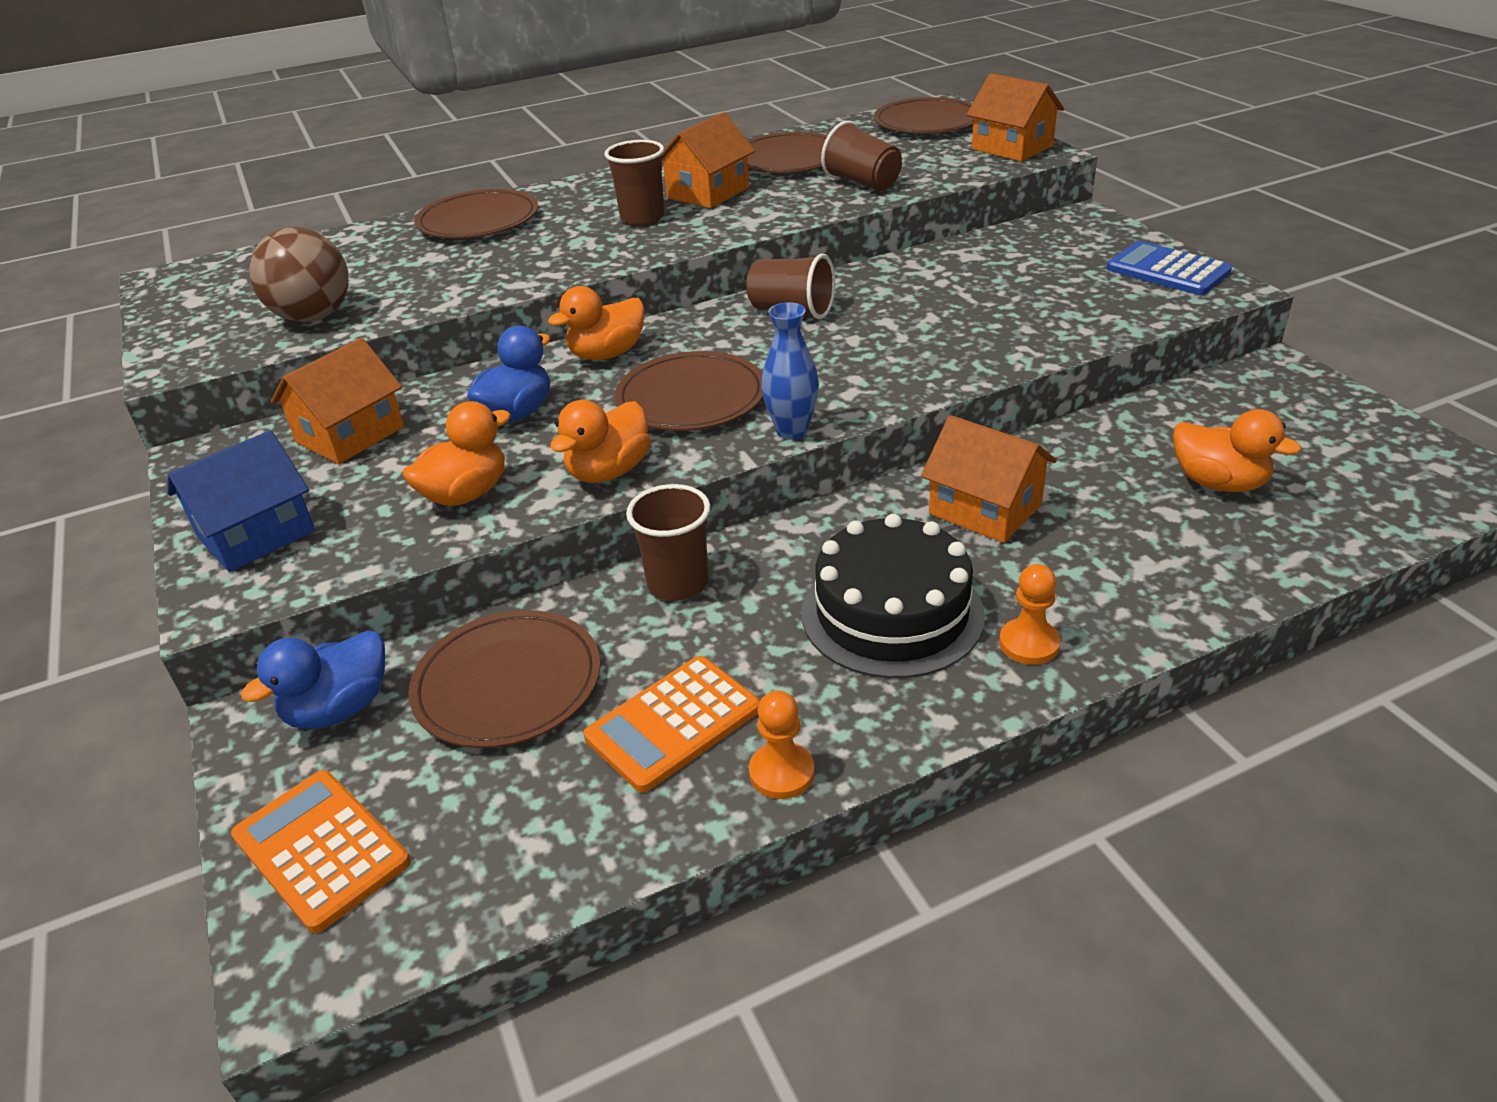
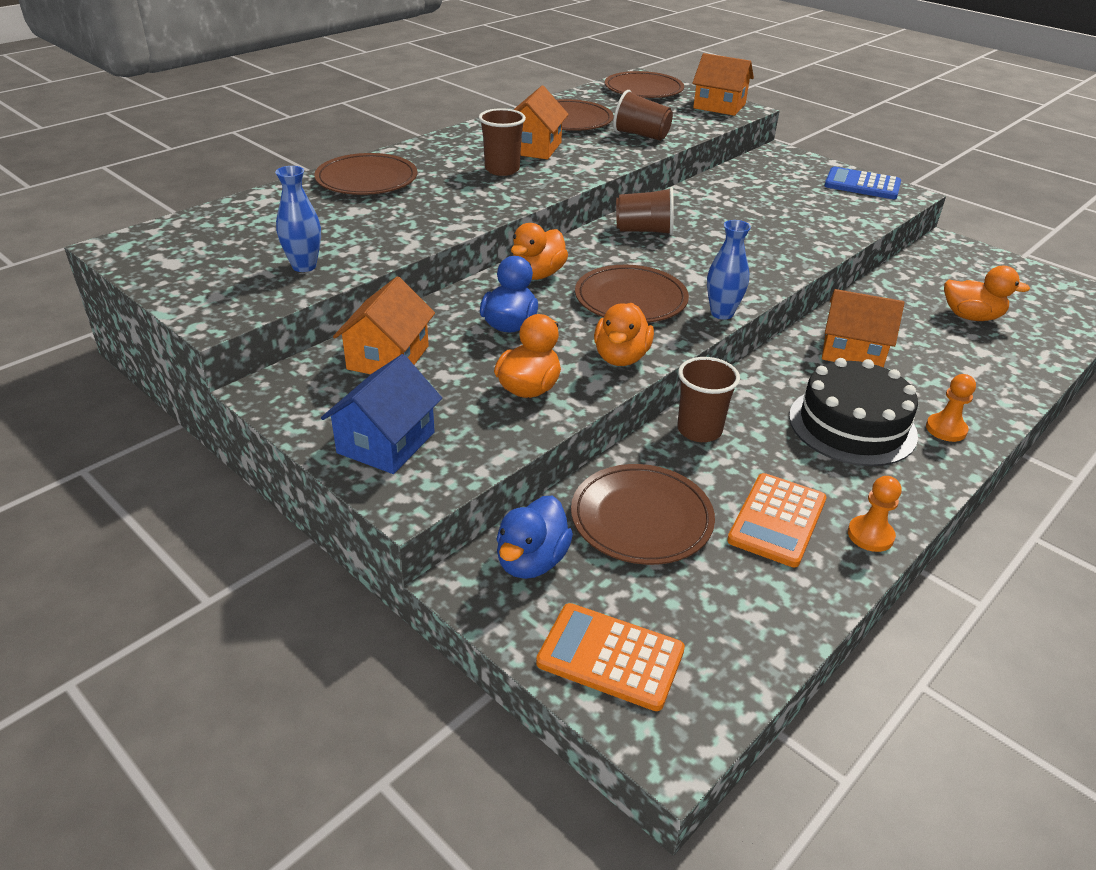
camera: 25 degrees left, 0 degrees up
(313, 317) = (304, 266): brown ball -> blue vase

